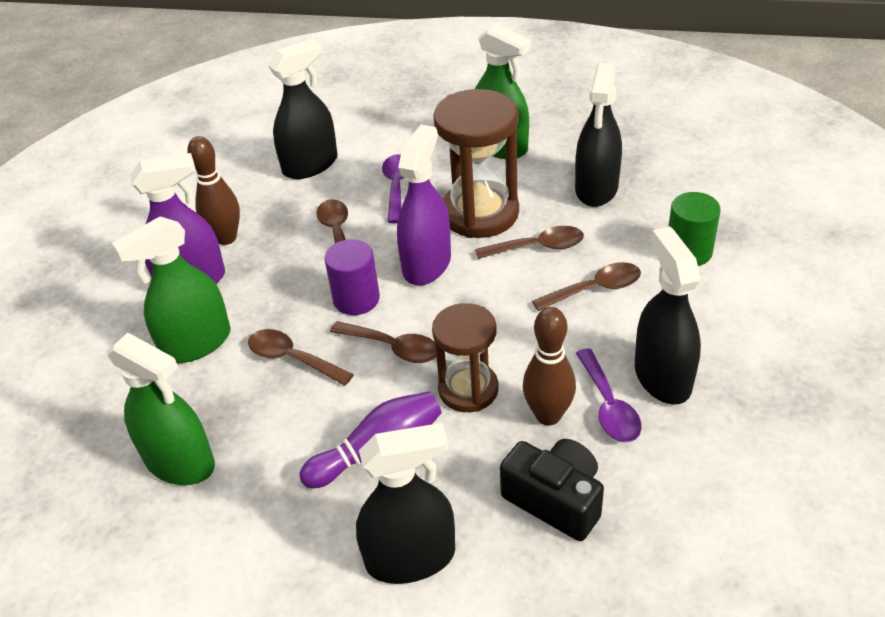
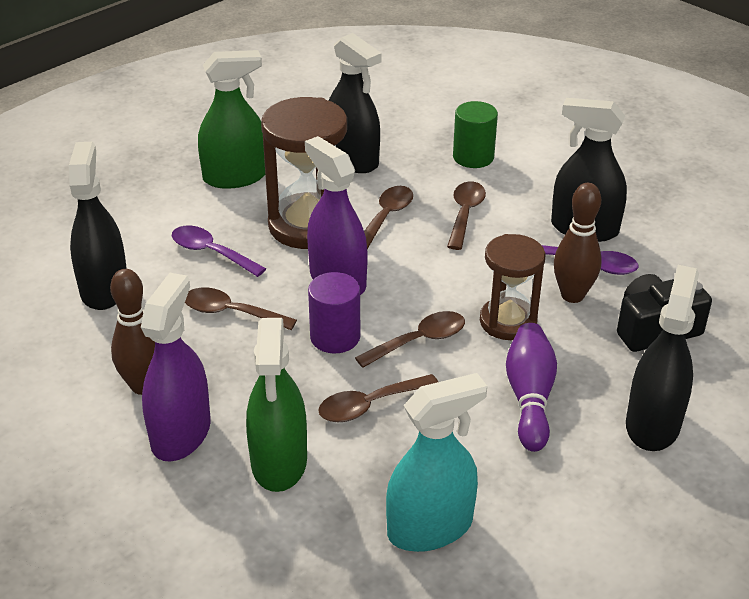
camera: 60 degrees left, 5 degrees down
(180, 462) = (430, 528): green spray bottle -> turquoise spray bottle

